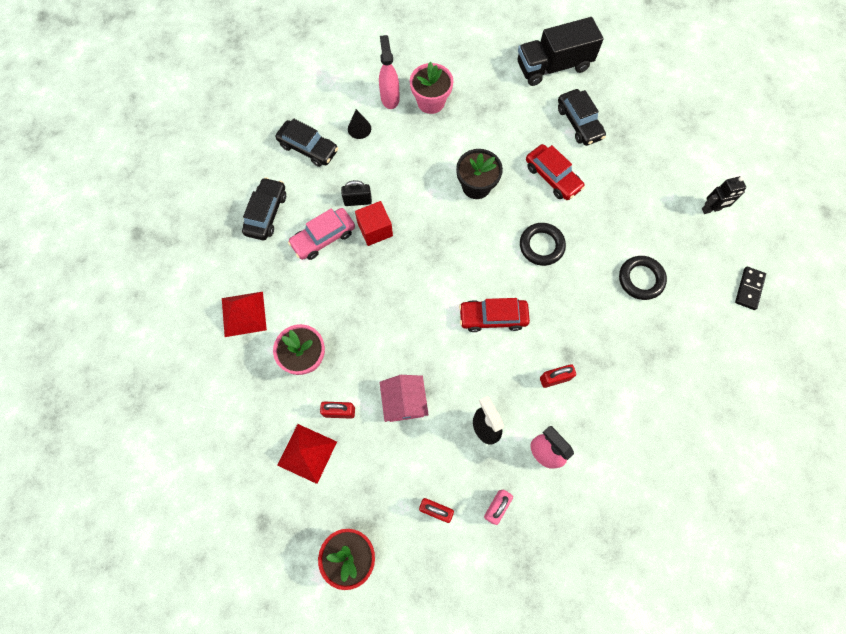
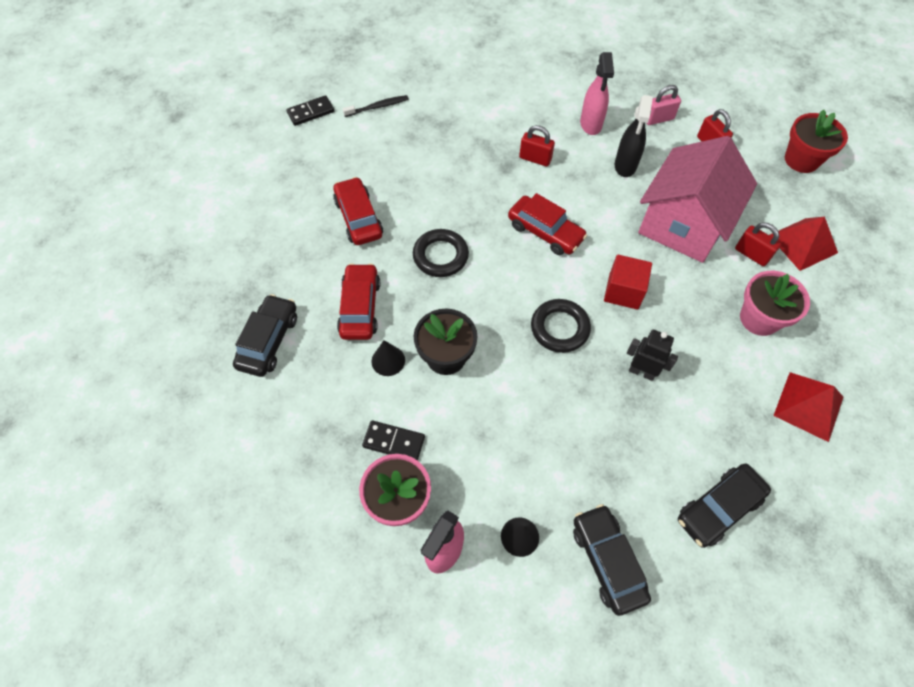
camera: 140 degrees left, 10 degrees down
(323, 238) = (664, 425): pink car -> none
(358, 201) = (593, 439): black padlock -> none
(375, 230) = (597, 391): red cube -> red cube (623, 291)
(404, 402) = (683, 224): pink house -> pink house, size x1.86
(460, 124) = (394, 442): none -> black domino
(505, 160) = (388, 360): none -> black cone
(553, 66) = (213, 429): black truck -> none
(618, 232) = (359, 218): none -> red car
(641, 279) = (385, 173): black ring -> black ring (559, 328)
(711, 209) = (259, 179): black robot -> black robot (641, 372)
(712, 334) = (378, 107): none -> black toothbrush

